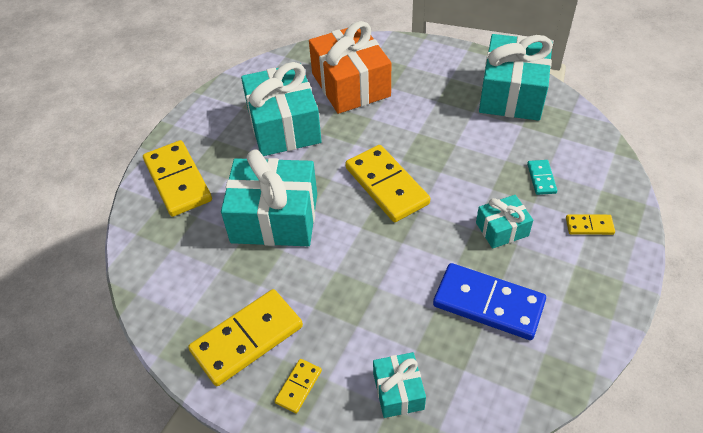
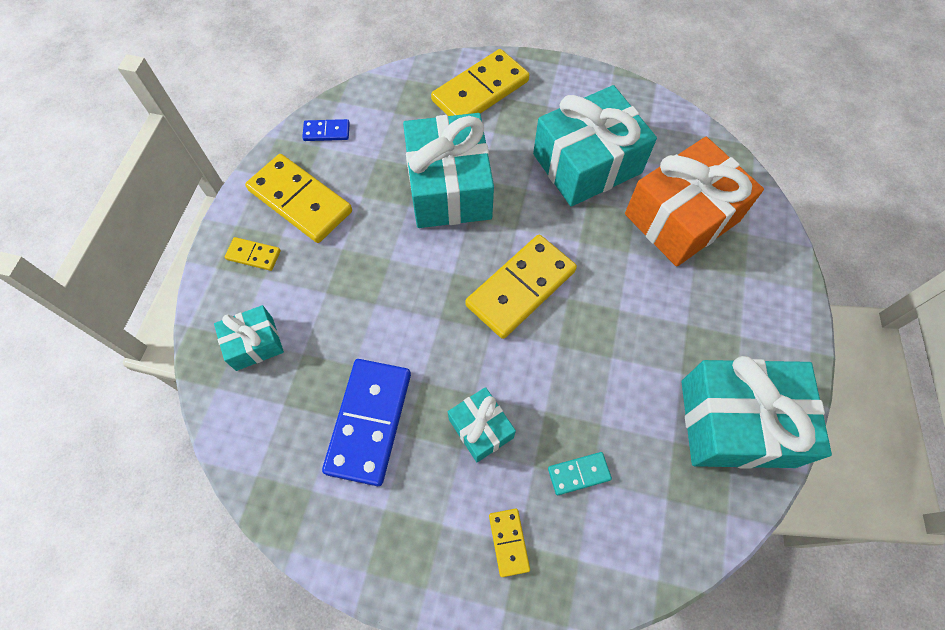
camera: 75 degrees right, 15 degrees up
(171, 308) = (326, 132): none -> blue domino

